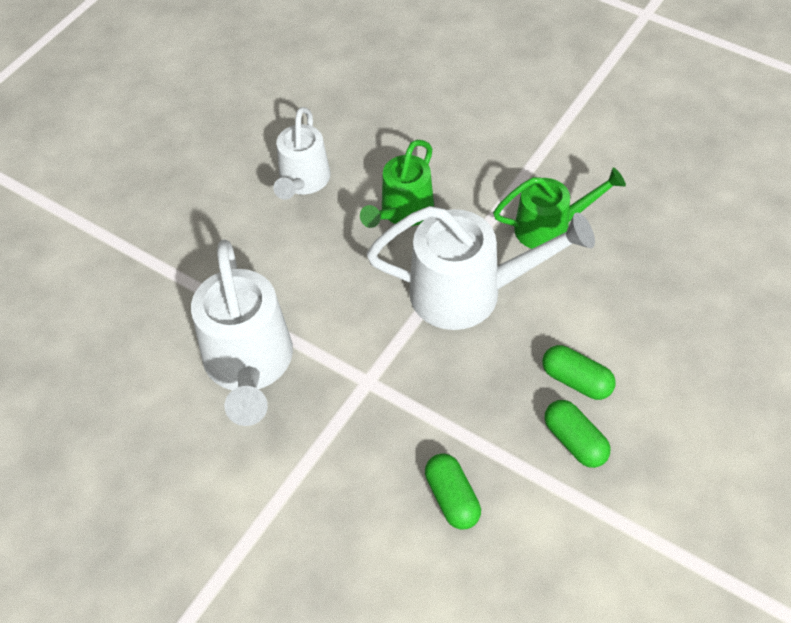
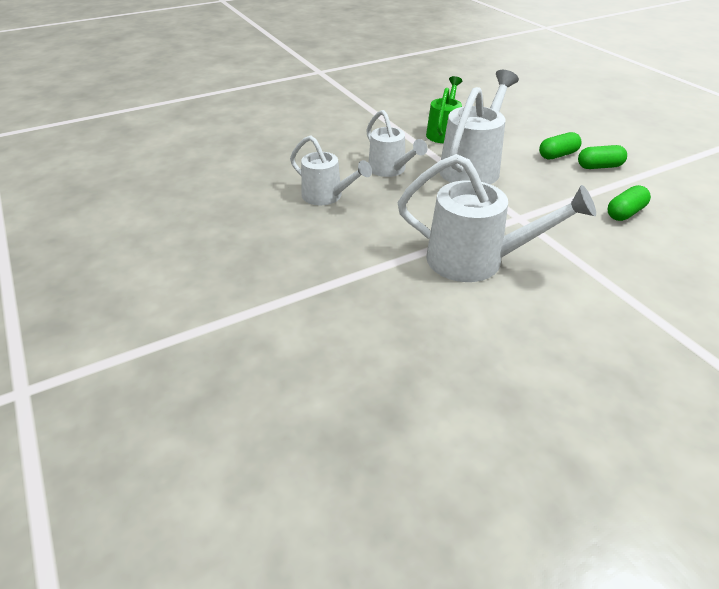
camera: 65 degrees left, 15 degrees down
(403, 212) = (390, 170): green watering can -> white watering can
(452, 498) = (625, 213): green capsule -> green capsule turned 45 degrees counterclockwise

